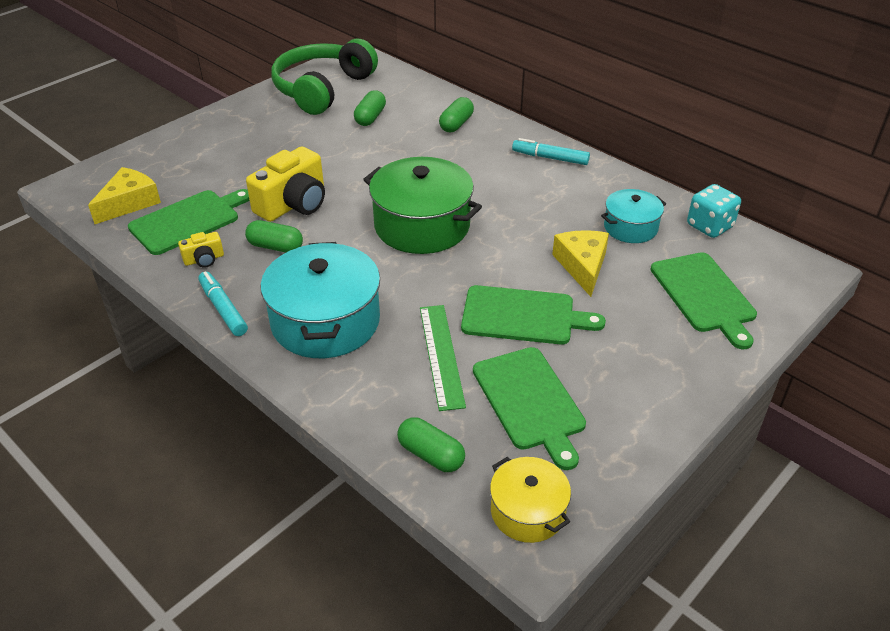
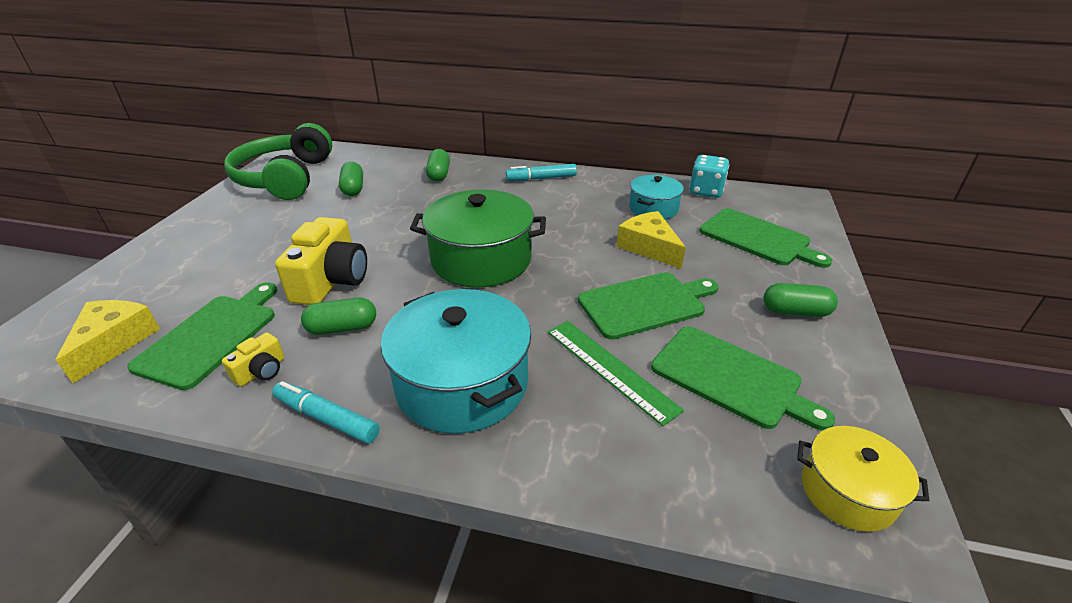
camera: 30 degrees left, 5 degrees down
(431, 455) = (701, 479): green capsule -> green capsule (795, 311)

